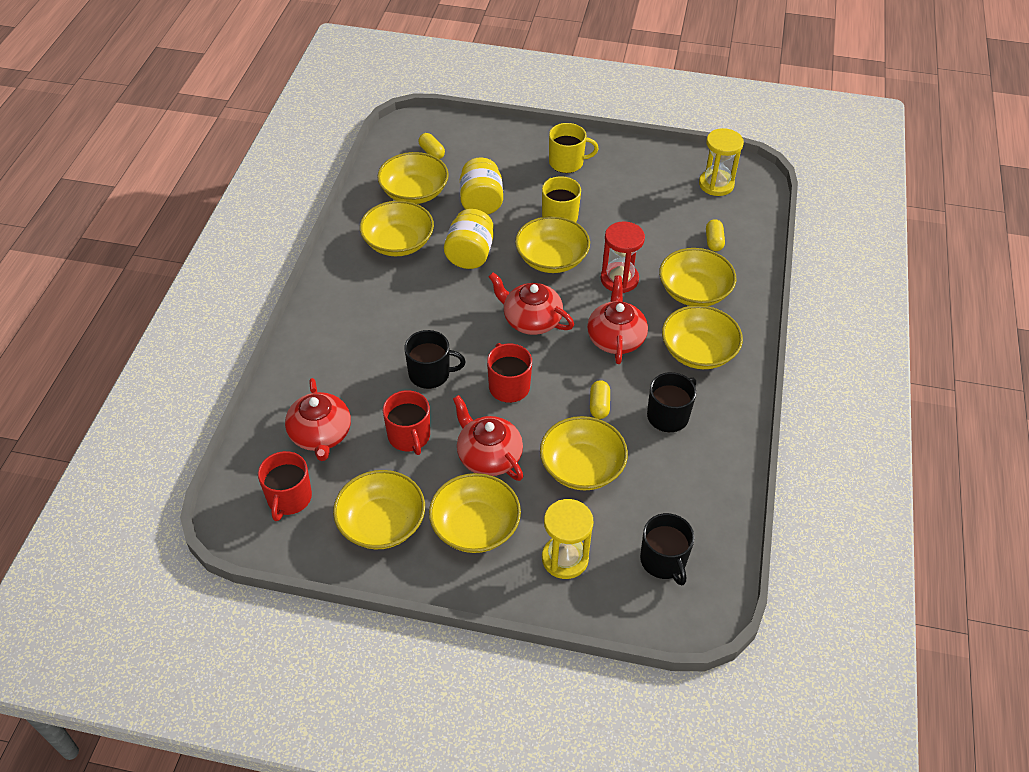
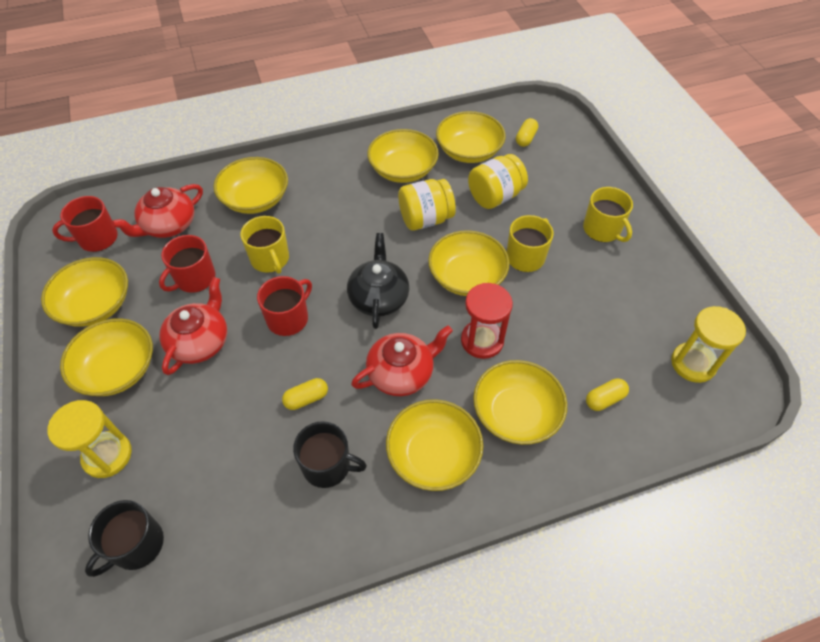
camera: 60 degrees right, 5 degrees up
(430, 374) = (270, 259): black mug -> yellow mug
(531, 320) = (378, 297): red teapot -> black teapot
(582, 467) = (222, 419): yellow bowl -> yellow bowl (255, 199)

